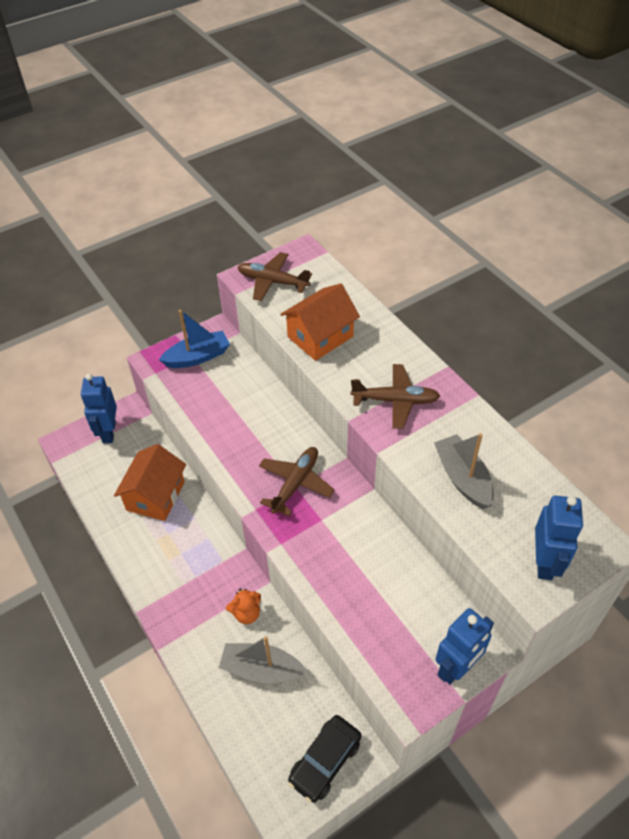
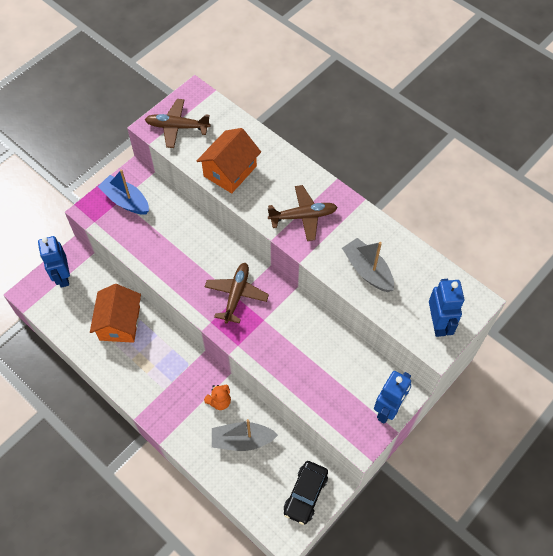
camera: 15 degrees left, 10 degrees up
(198, 357) = (126, 201): blue boat -> blue boat turned 105 degrees counterclockwise

